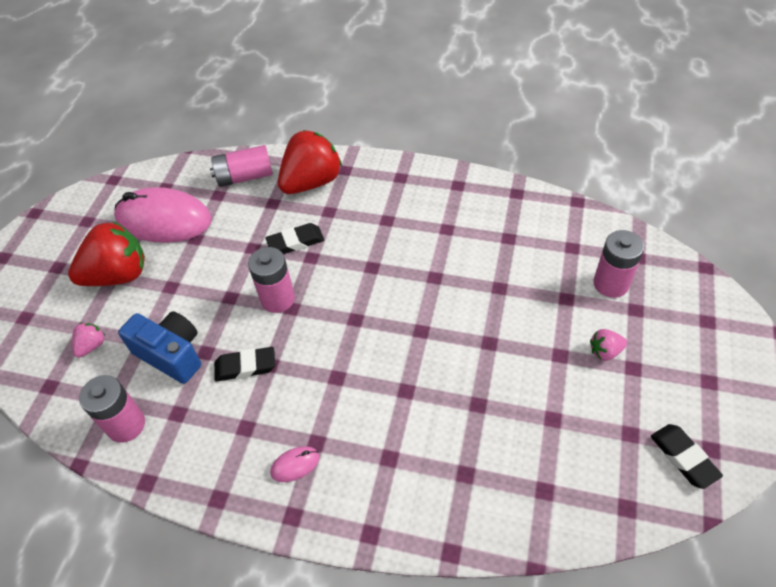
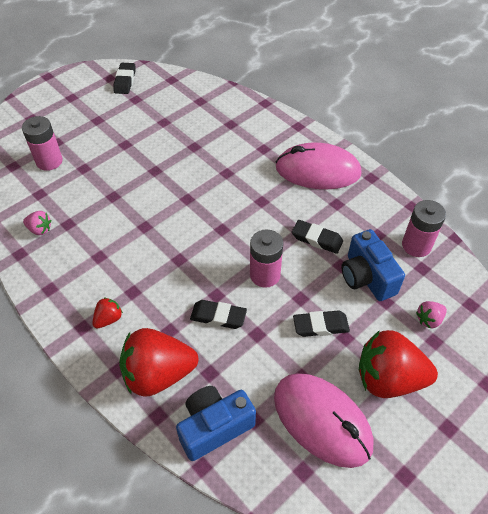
camera: 150 degrees left, 0 degrees up
(198, 284) = (320, 326): none -> black eraser
(244, 177) = (214, 427): pink battery -> blue camera
(295, 465) = (318, 171): pink mouse -> pink mouse, size x2.50
(386, 192) = (108, 319): none -> red strawberry
(605, 351) = (100, 133): pink strawberry -> pink strawberry (40, 229)

